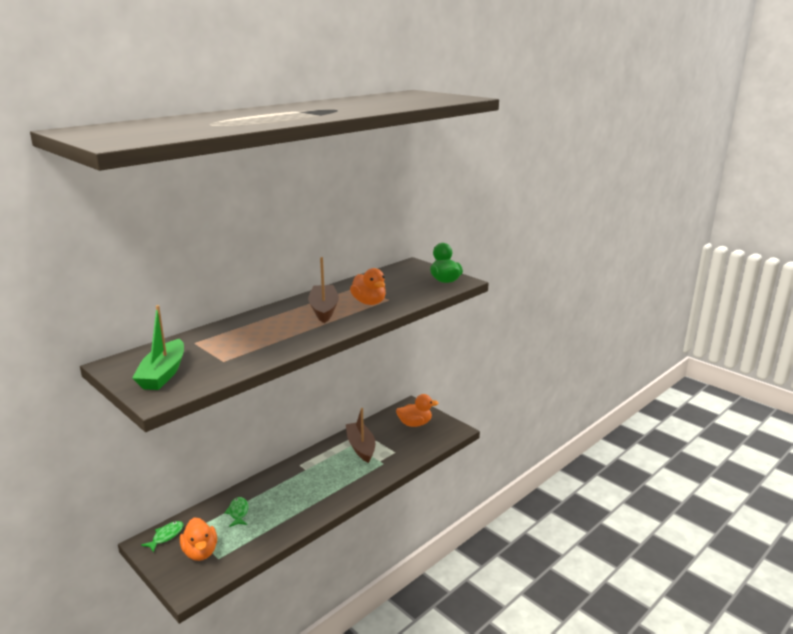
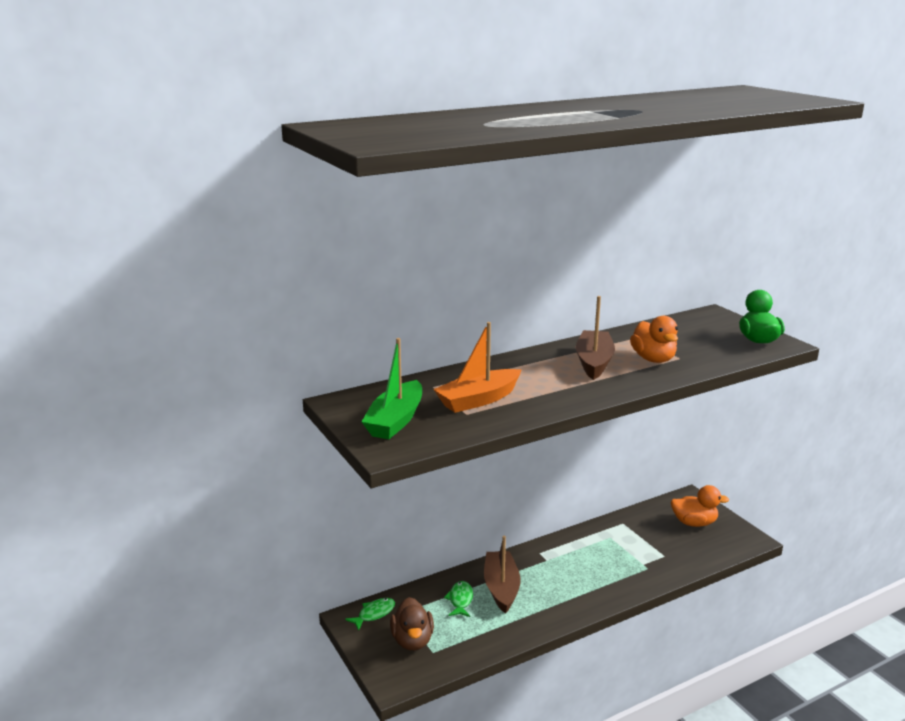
camera: 15 degrees right, 0 degrees up
(200, 552) = (412, 640): orange duck -> brown duck
(233, 349) = (478, 400): none -> orange boat
(361, 447) = (620, 542): brown boat -> brown boat (501, 588)

